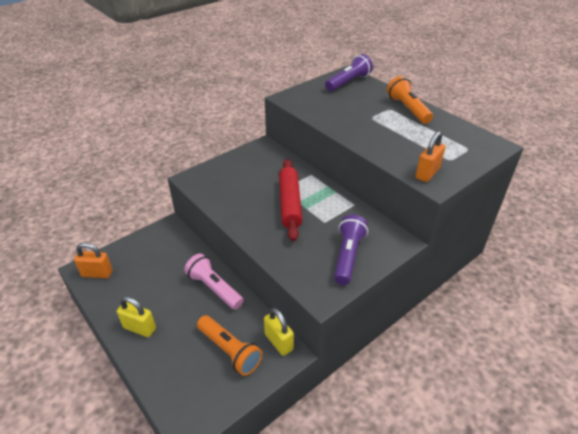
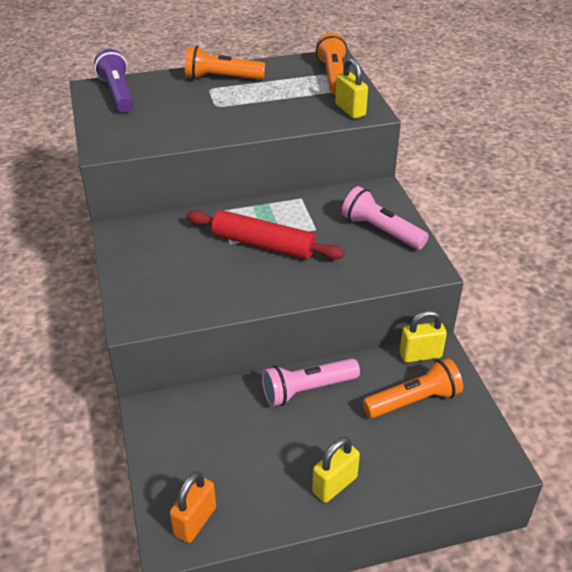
camera: 65 degrees left, 0 degrees up
(348, 256) = (381, 231): purple flashlight -> pink flashlight
(427, 173) = (350, 110): orange padlock -> yellow padlock
(468, 152) = (333, 76): none -> orange flashlight

